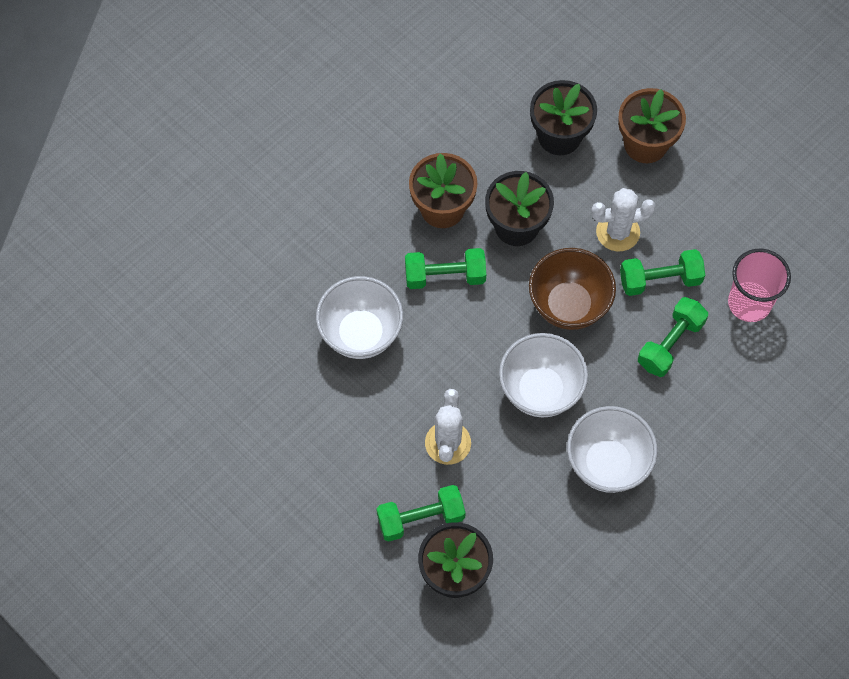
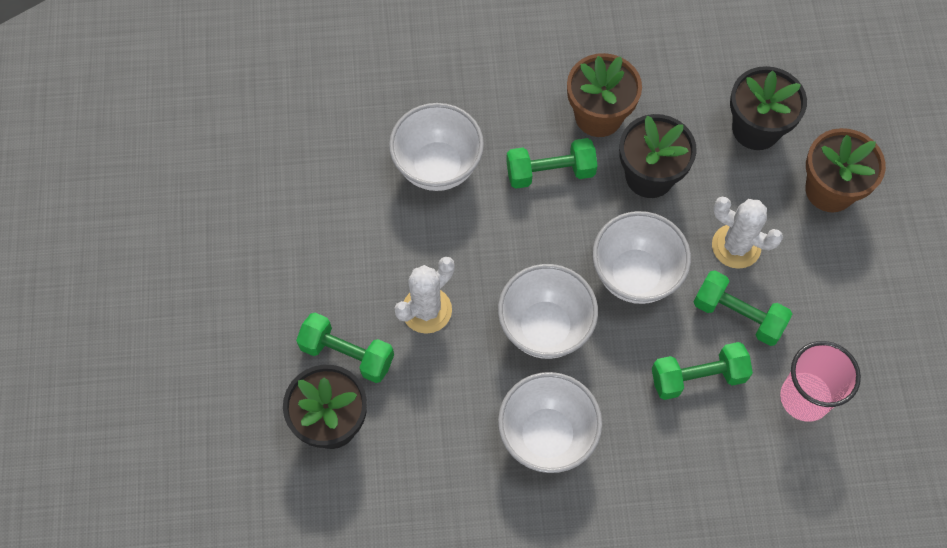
camera: 40 degrees right, 0 degrees up
(445, 276) = (550, 172): green dumbbell -> green dumbbell turned 45 degrees counterclockwise
(568, 305) = (635, 275): brown bowl -> white bowl

